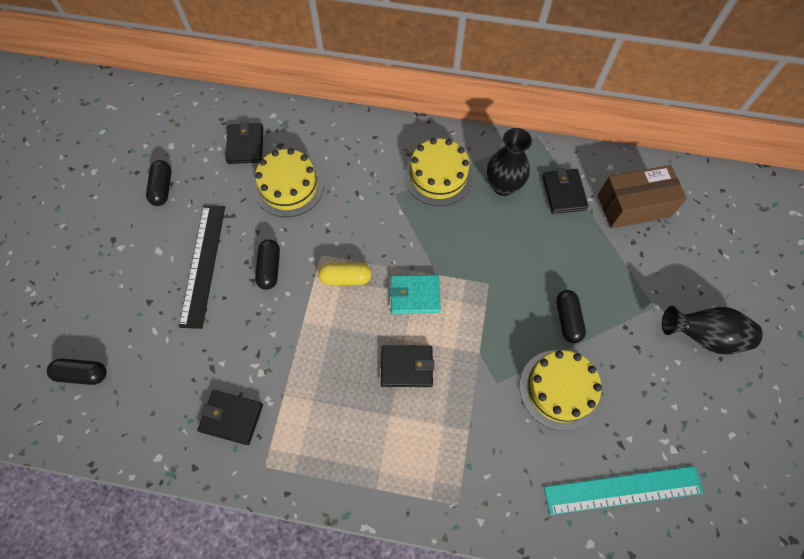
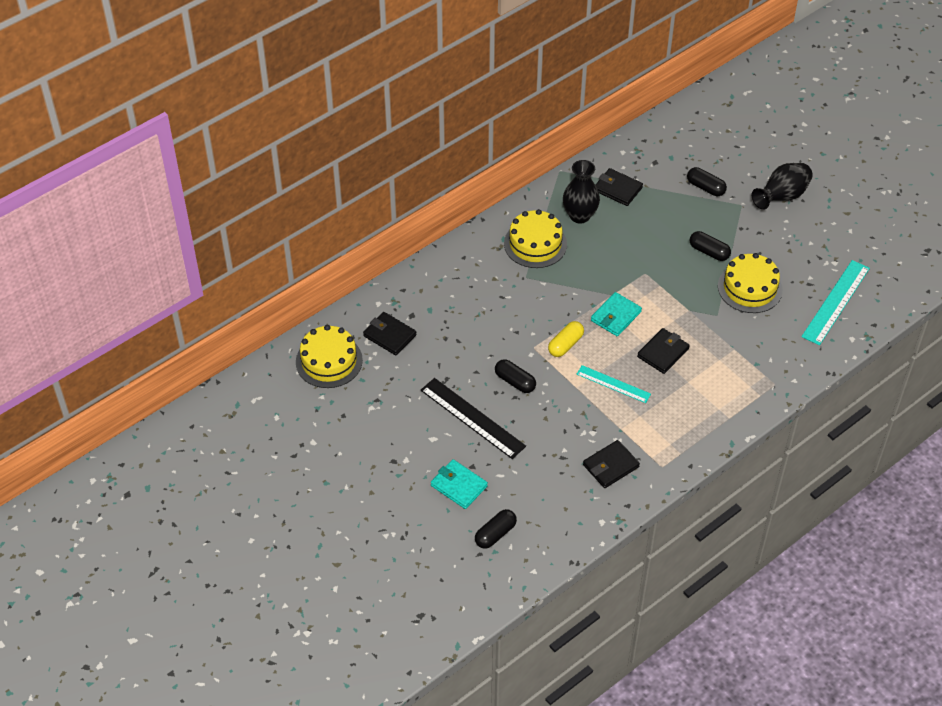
camera: 50 degrees left, 15 degrees down
(119, 306) = (459, 486): none -> turquoise wallet
(162, 188) = (376, 407): black capsule -> black capsule (705, 187)
(289, 186) = (455, 331): yellow cake -> yellow cake (329, 361)
(332, 350) = (613, 384): none -> turquoise ruler
(633, 206) = (663, 162): brown box -> none

